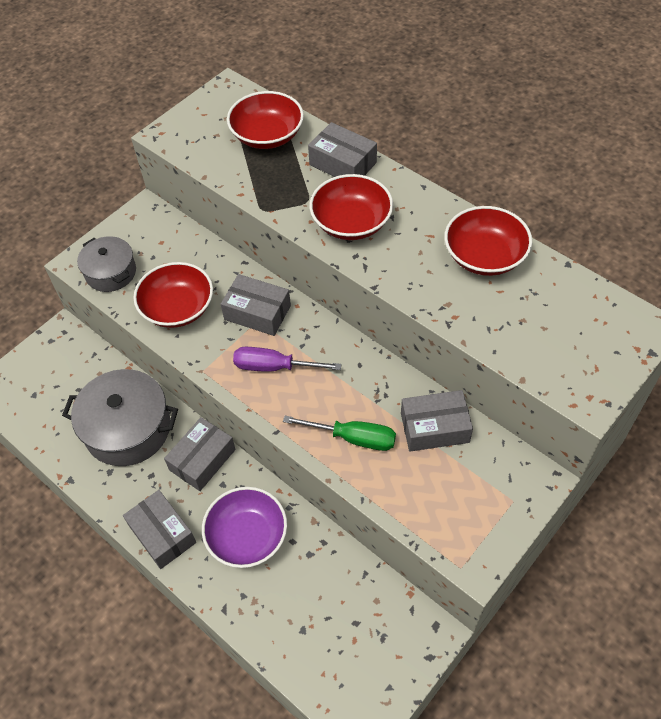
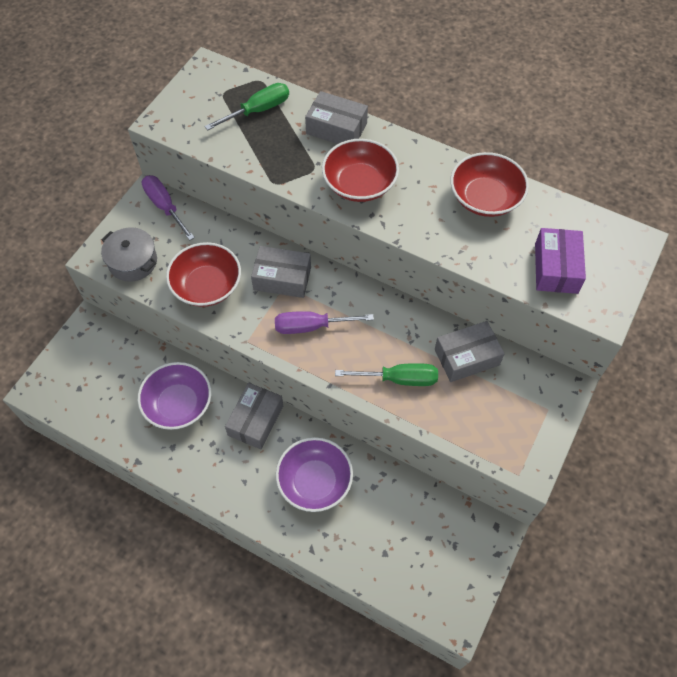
camera: 15 degrees left, 5 degrees up
(128, 428) = (178, 404): grey pot -> purple bowl
(158, 222) = (164, 206): none -> purple screwdriver
(162, 534) = (238, 494): grey box -> none
(267, 135) = (258, 110): red bowl -> green screwdriver
(545, 342) = (556, 268): none -> purple box

